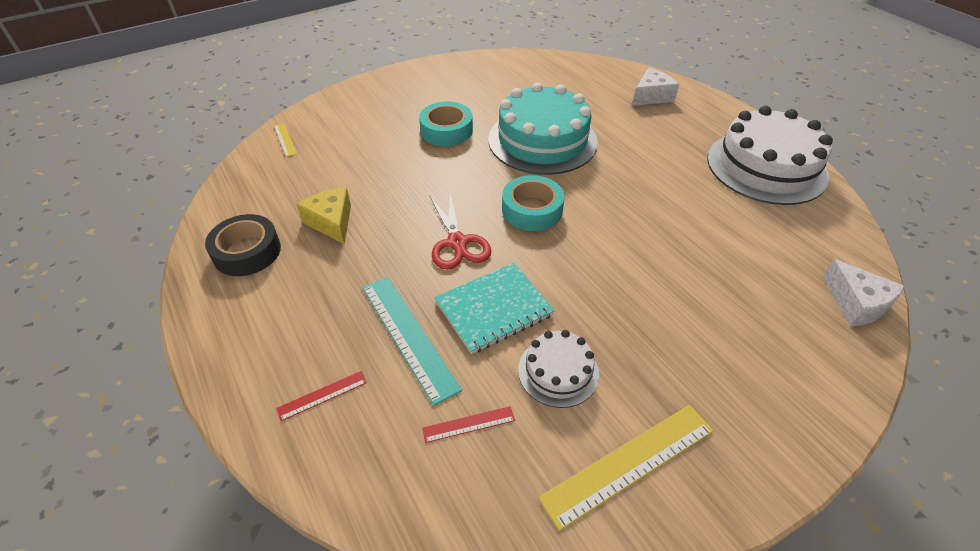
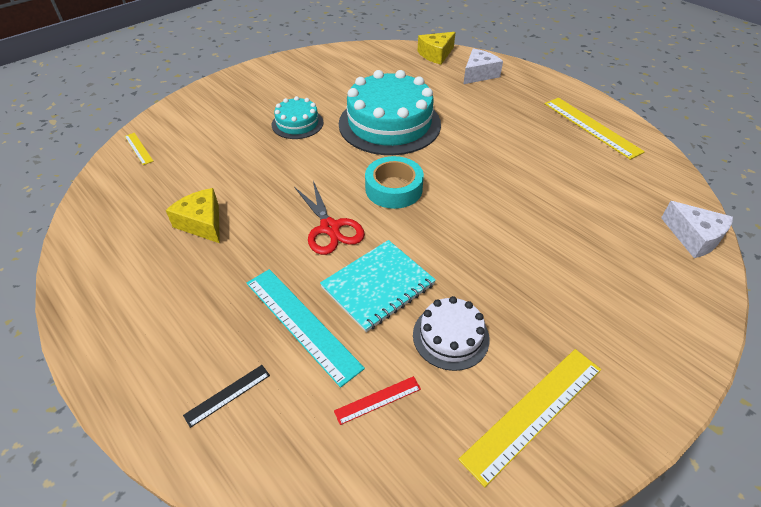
camera: 10 degrees left, 0 degrees up
(247, 252) = (121, 263): black tape -> none
(322, 395) = (227, 395): red ruler -> black ruler
(446, 130) = (297, 123): turquoise tape -> turquoise cake
(609, 70) = (436, 54): none -> yellow cheese
(766, 167) = (591, 127): white cake -> yellow ruler

